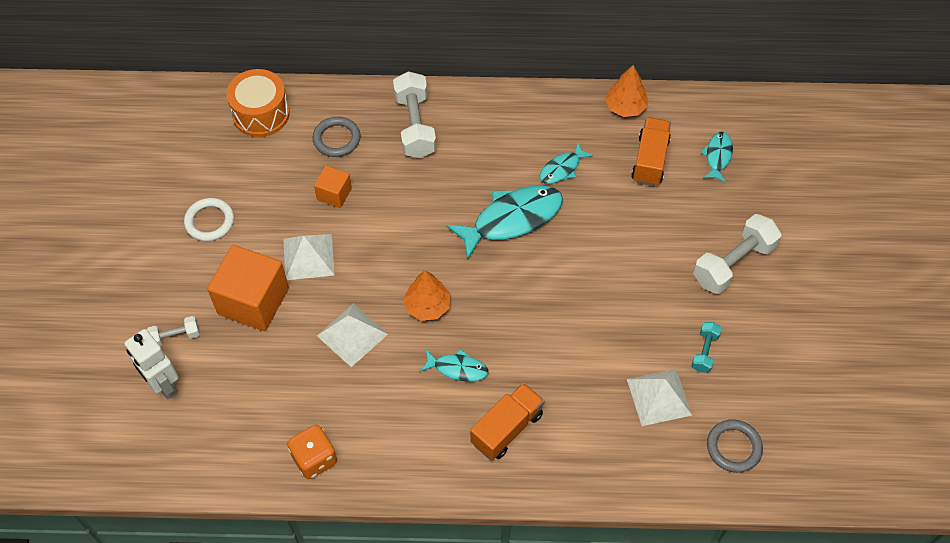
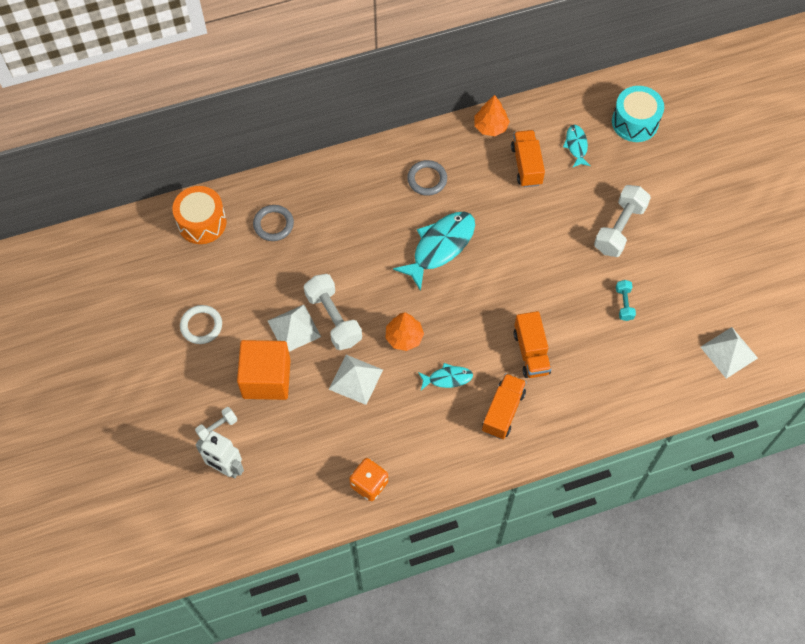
camera: 20 degrees left, 5 degrees up
(334, 194) = (292, 271): orange cube -> none
(415, 126) = (332, 194): white dumbbell -> white dumbbell (333, 318)
(562, 169) = (462, 193): turquoise fish -> none
(569, 371) = (531, 352): none -> orange truck
(659, 397) = (604, 349): white pyramid -> white pyramid (729, 352)
(733, 447) = (671, 369): grey ring -> grey ring (427, 179)
(798, 151) = (635, 122): none -> turquoise drum

